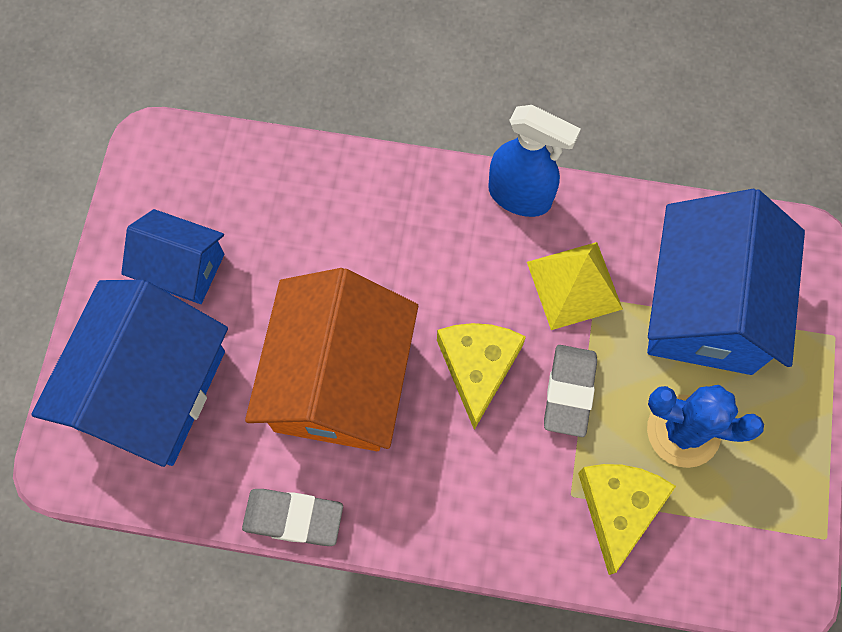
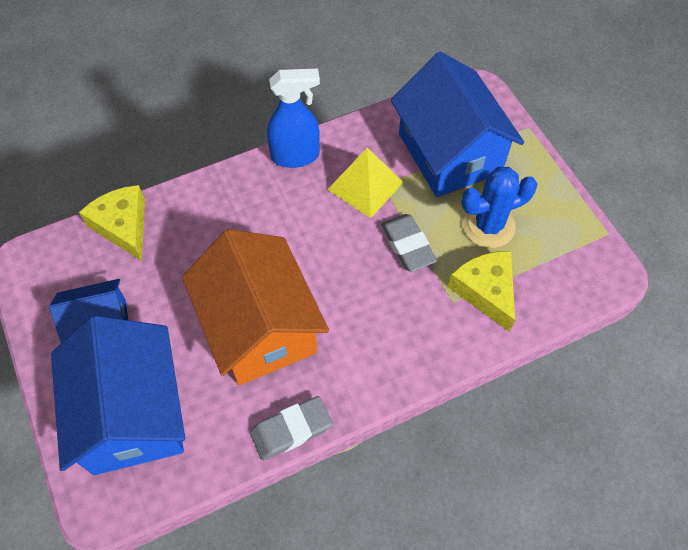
camera: 35 degrees left, 10 degrees down
(477, 367) = (342, 265): yellow cheese -> yellow cheese (123, 226)

